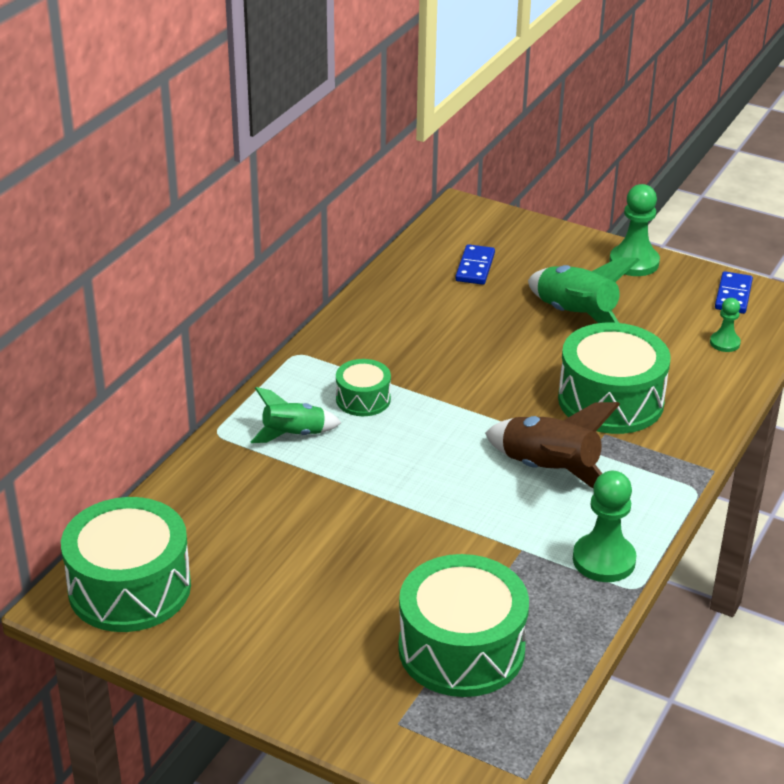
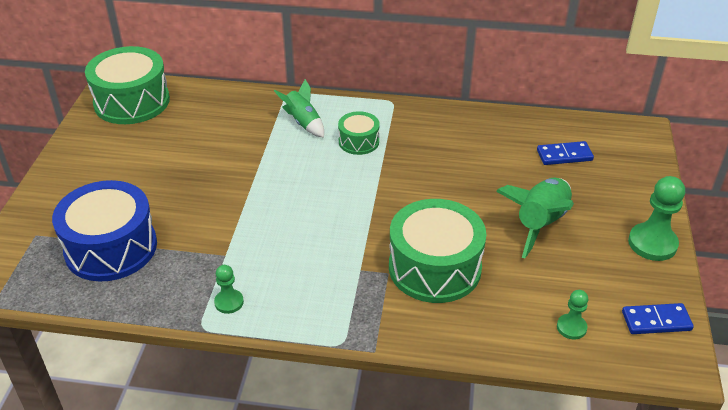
camera: 70 degrees right, 5 degrees up
(461, 649) = (111, 248): green drum -> blue drum
(549, 471) = (323, 250): brown rocket -> none
(604, 560) = (229, 302): green pawn -> green pawn, size x0.56

